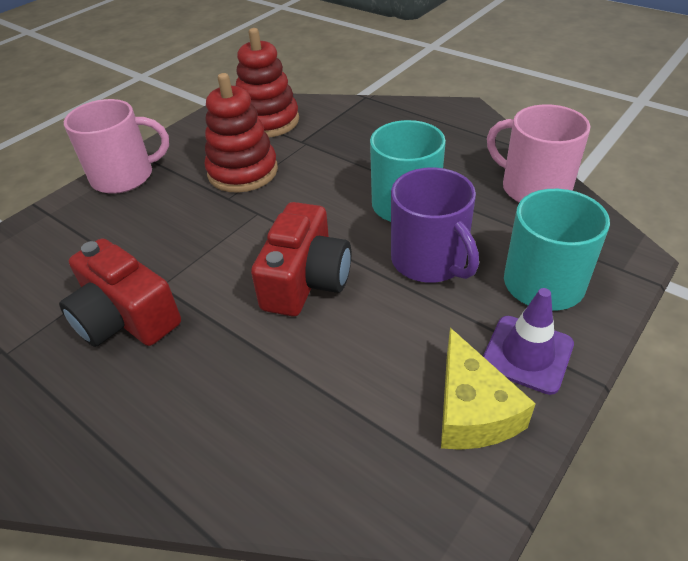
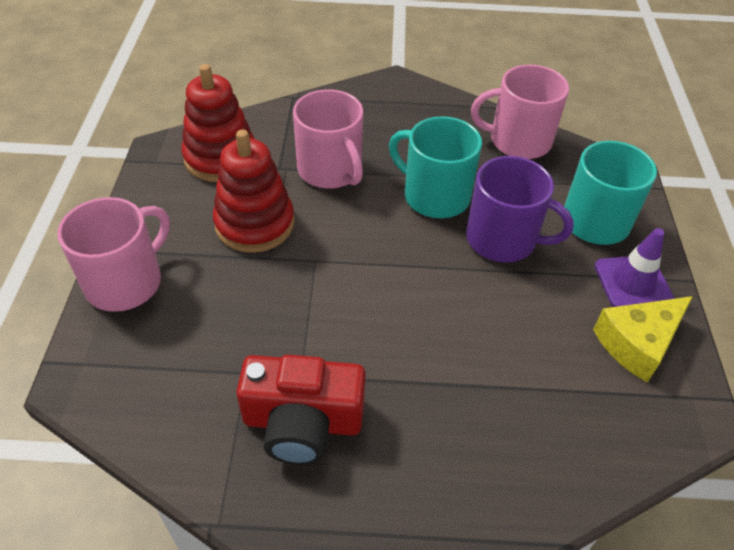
camera: 40 degrees left, 5 degrees up
(306, 280) = (425, 304): red camera -> none
(338, 155) = (330, 170): none -> pink mug
(472, 410) = (637, 343): yellow cheese -> yellow cheese turned 105 degrees clockwise

